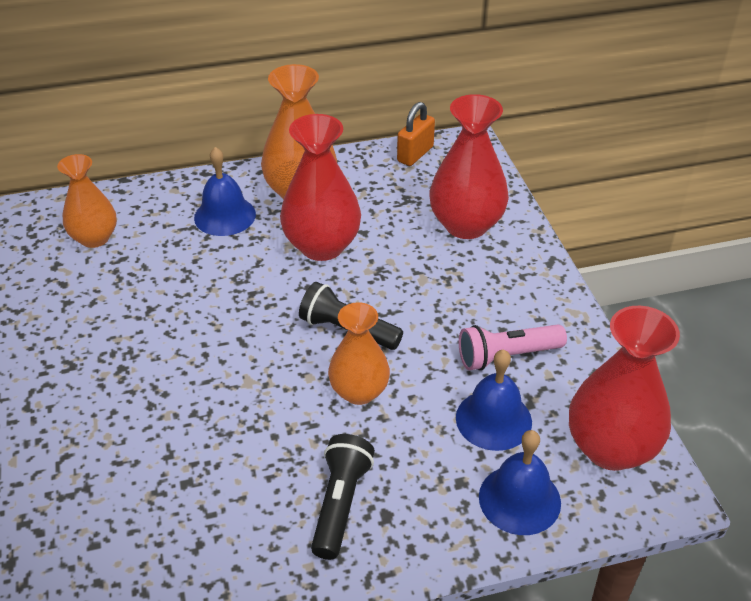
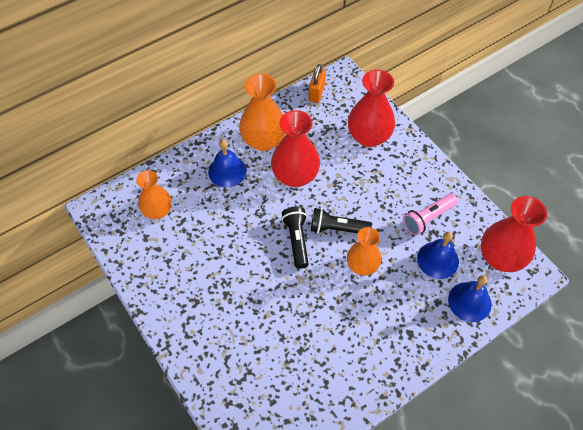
camera: 20 degrees left, 15 degrees up
(340, 503) = (384, 335): black flashlight -> black flashlight (296, 240)

